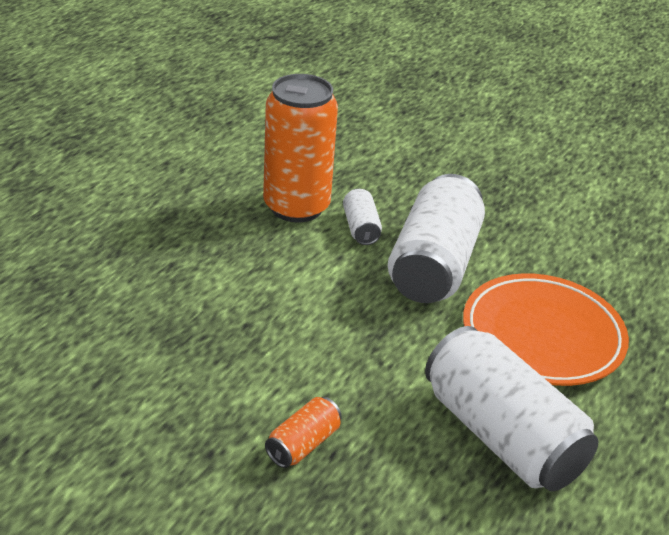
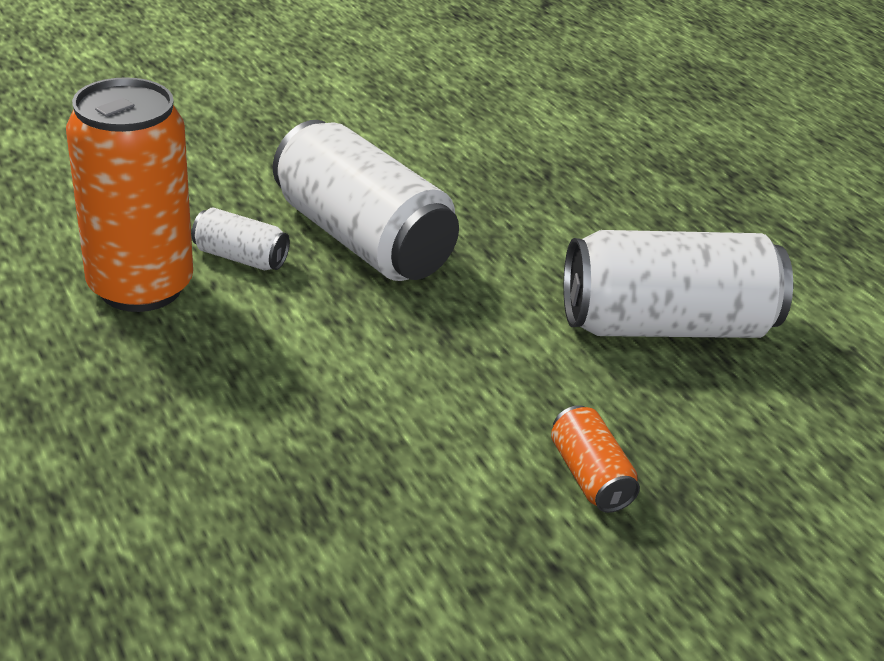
camera: 60 degrees left, 0 degrees up
(542, 336) = (538, 228): orange plate -> none

